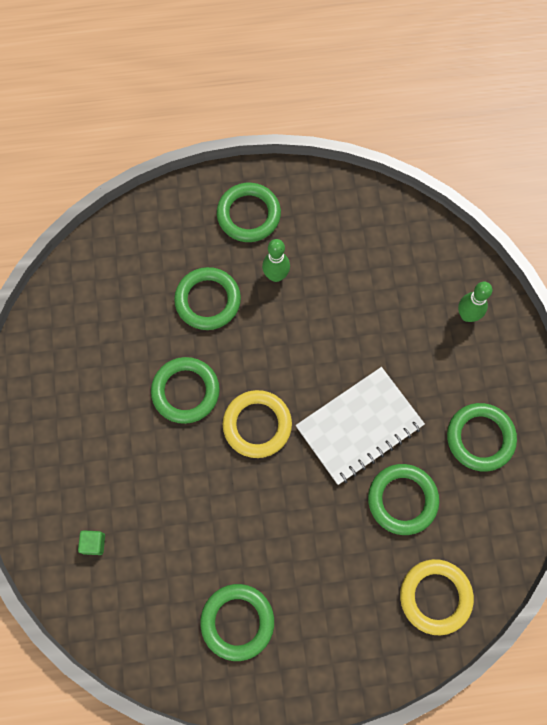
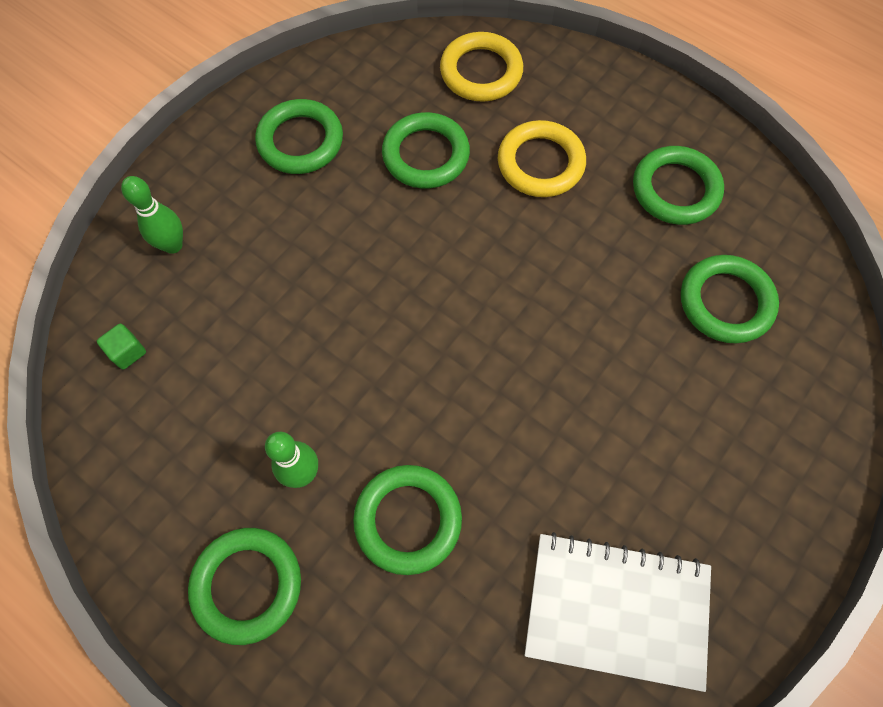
camera: 135 degrees left, 5 degrees down
(94, 543) = (769, 370): green cube -> green cube (128, 352)
(185, 391) = (534, 437): green ring -> green ring (725, 302)
(257, 425) = (491, 333): yellow ring -> yellow ring (540, 163)
(359, 426) = (393, 243): white notebook -> white notebook (616, 610)

